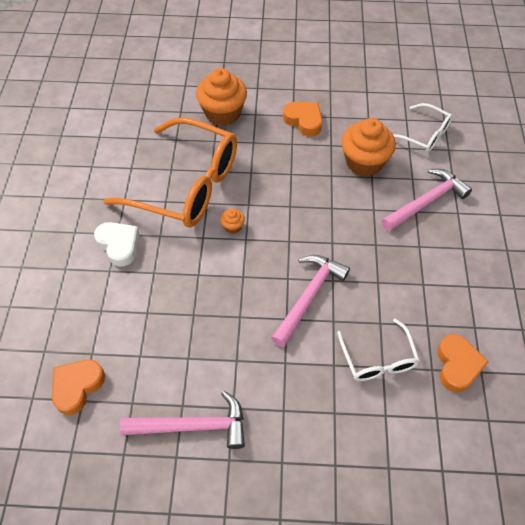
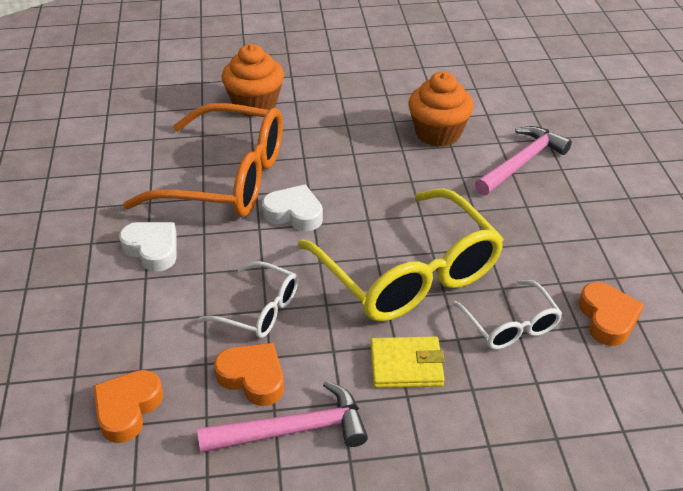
camera: 10 degrees left, 15 degrees down
(233, 226) = (294, 213): orange cupcake -> white heart
(289, 383) = (406, 365): none -> yellow wallet
(304, 121) = (355, 101): orange heart -> orange heart (253, 377)
(309, 296) = (407, 272): pink hammer -> yellow glasses
(424, 134) = (500, 100): white glasses -> white glasses (259, 309)

